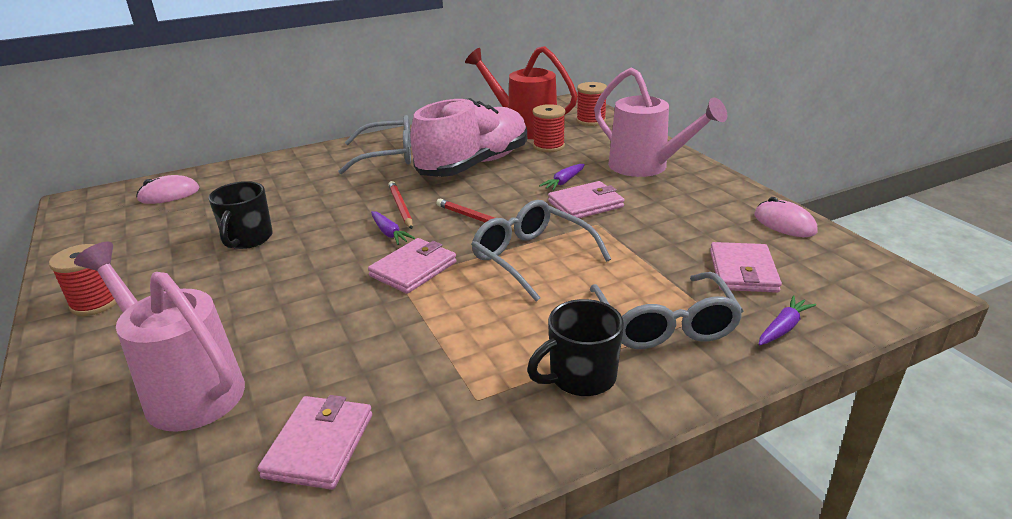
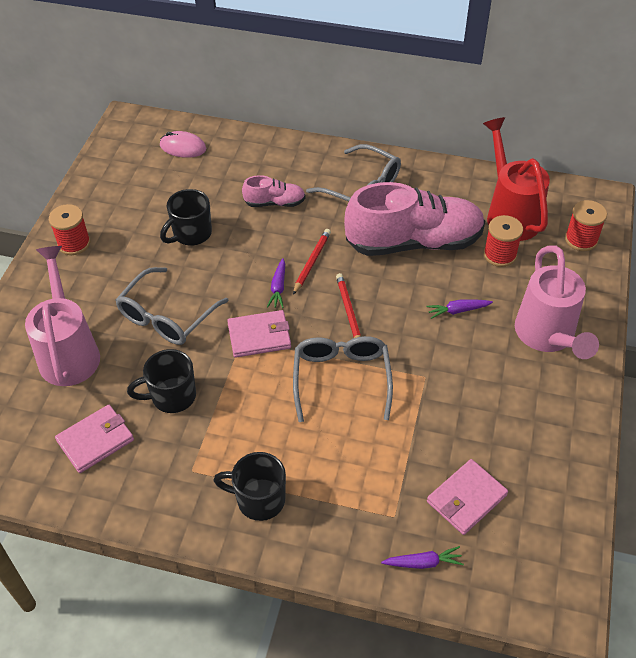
camera: 40 degrees right, 20 degrees up
(315, 190) = (274, 203): none -> pink shoe
(374, 355) = (172, 396): none -> black mug
(585, 204) = (443, 349): pink wallet -> none
(664, 324) = (354, 500): grey glasses -> grey glasses (167, 317)
(784, 223) = (568, 479): pink mouse -> none

